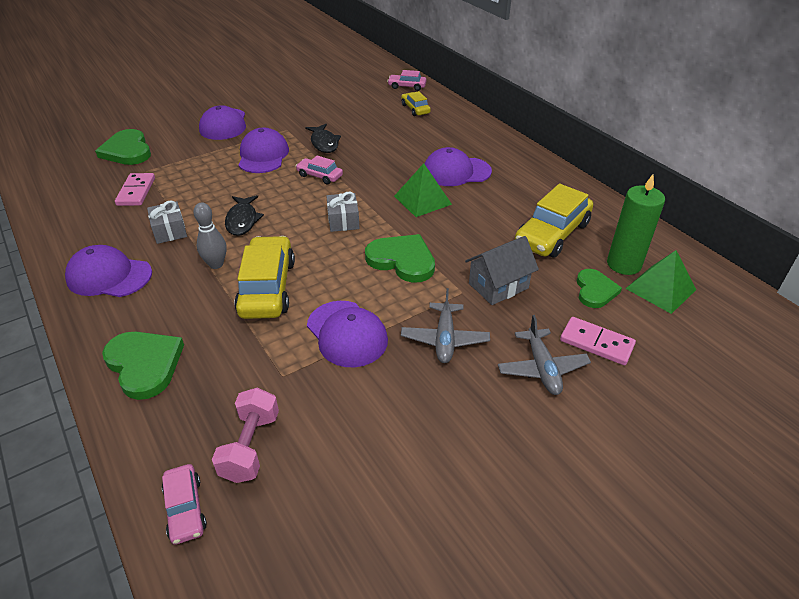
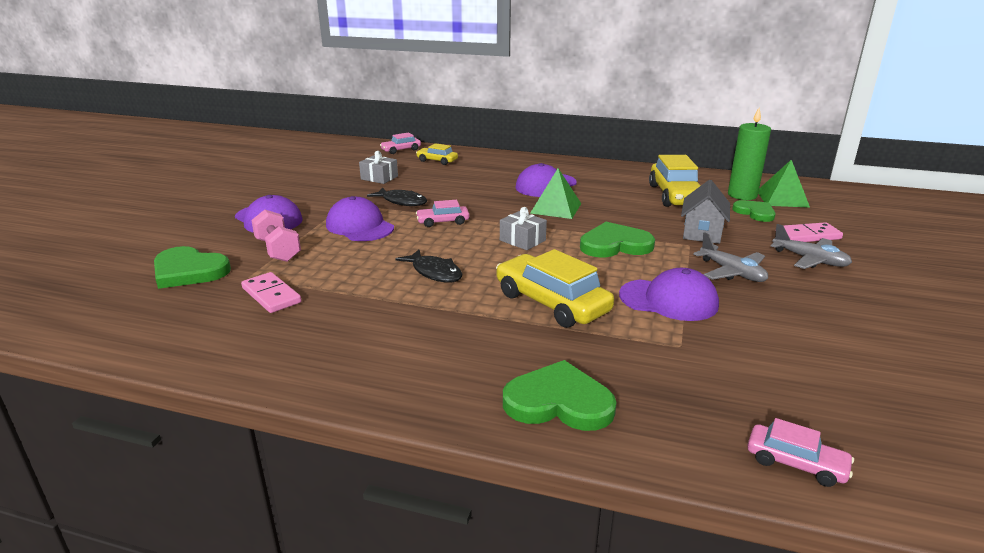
camera: 40 degrees left, 15 degrees down
(109, 276) = (381, 364): purple cap -> none
(169, 231) = (375, 307): grey gift -> grey gift (379, 178)
(216, 264) = (474, 309): grey bowling pin -> none
(250, 446) = (752, 397): pink dumbbell -> pink dumbbell (278, 250)

